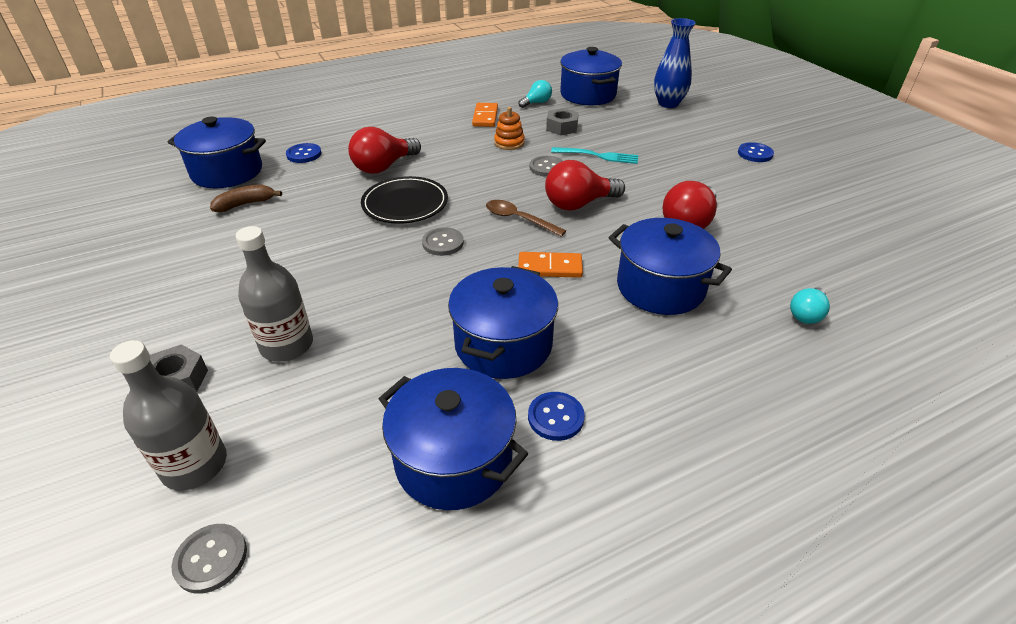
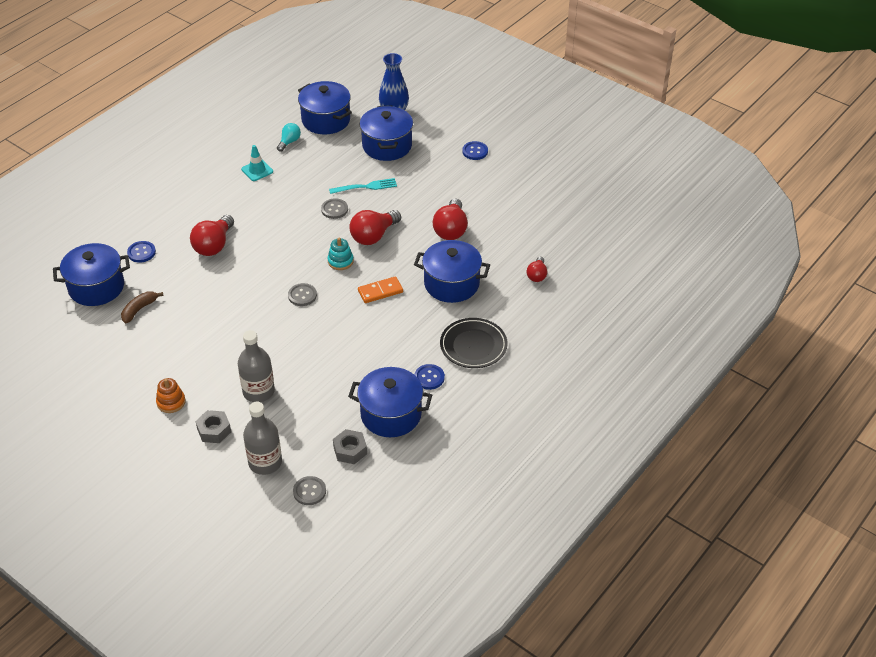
camera: 25 degrees left, 5 degrees up
(405, 204) = (254, 273): black plate -> black plate (473, 345)
(485, 117) = (257, 170): orange domino -> turquoise traffic cone
(503, 344) = (381, 349): blue pot -> blue pot (387, 146)
(509, 143) = (293, 193): orange stacking toy -> orange stacking toy (171, 402)
(518, 219) = (340, 261): brown spoon -> turquoise stacking toy
(562, 127) = (324, 164): grey nut -> grey nut (350, 450)
(806, 314) = (537, 275): turquoise light bulb -> red light bulb

